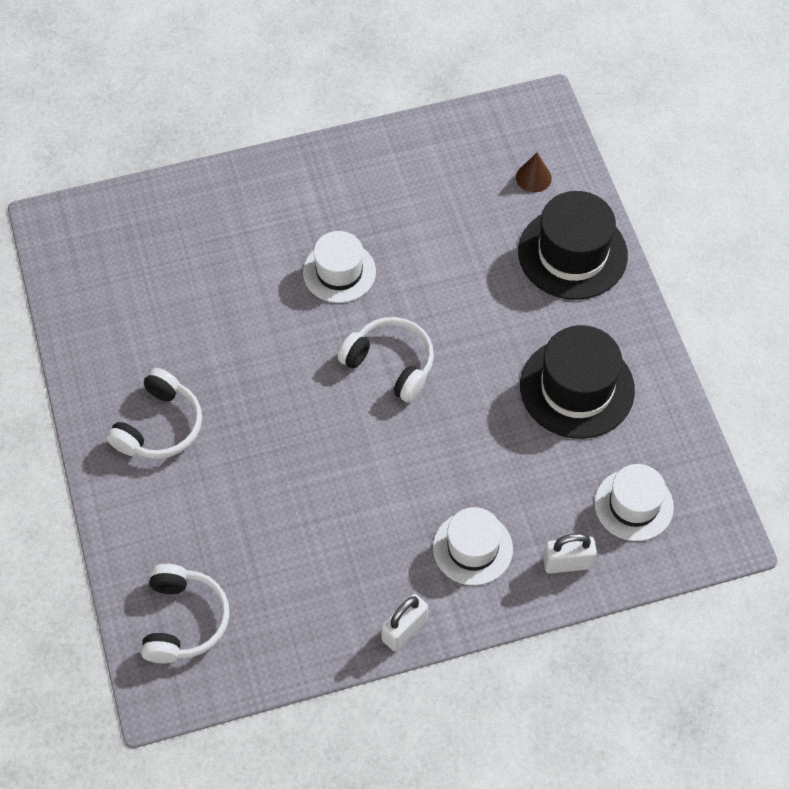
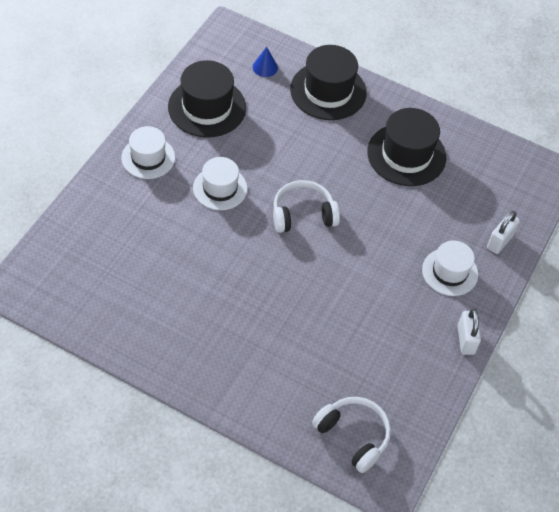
camera: 50 degrees left, 5 degrees down
(160, 426) = (217, 346): white headphones -> none
(422, 177) = (207, 107): none -> black hat
(533, 177) = (265, 67): brown cone -> blue cone
(634, 505) = (496, 189): white hat -> white hat (148, 157)

